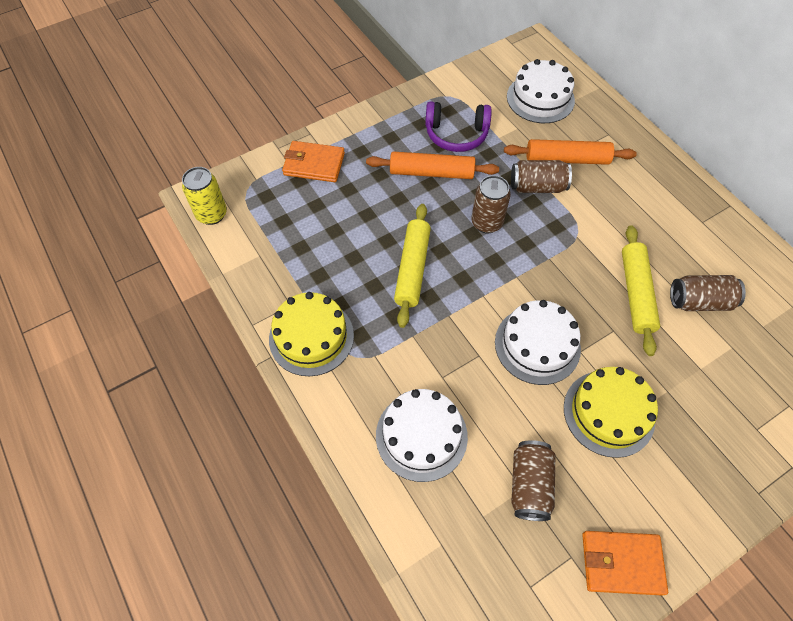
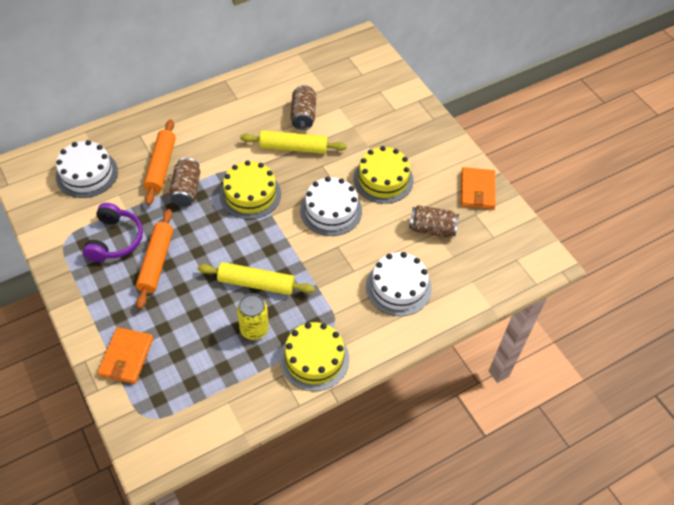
camera: 90 degrees left, 5 degrees down
(212, 214) = (173, 448): yellow can -> yellow can (254, 329)
(487, 223) = (217, 228): brown can -> none
(545, 251) = (250, 194): none -> yellow cake

